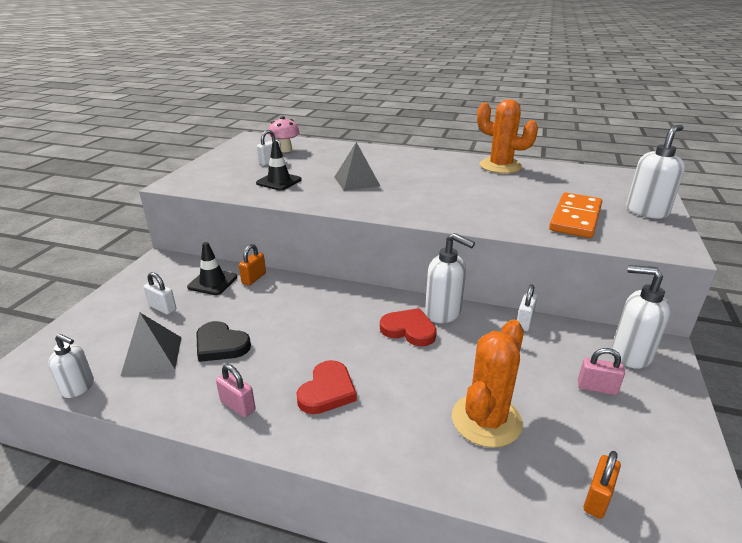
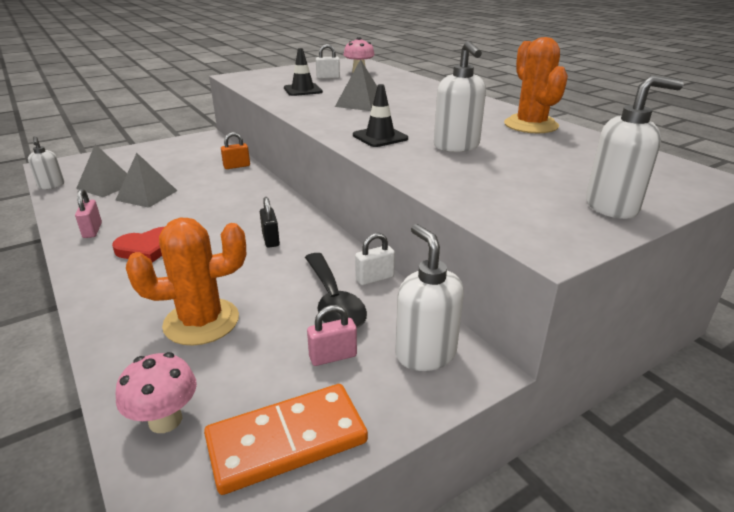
camera: 40 degrees right, 0 degrees up
(162, 308) = (158, 163): white padlock -> none
(212, 282) = (209, 159): black traffic cone -> black traffic cone (380, 137)
(221, 345) = (146, 195): black heart -> grey pyramid
(409, 330) = (270, 239): red heart -> black padlock
(443, 313) = (320, 241): white soap dispenser -> white soap dispenser (456, 146)
(532, 352) = (333, 301): none -> black spoon
(575, 218) = (498, 184): orange domino -> orange domino (287, 440)
(597, 388) = (333, 356): pink padlock -> pink padlock turned 75 degrees counterclockwise
(597, 498) = (165, 420): orange padlock -> pink mushroom

